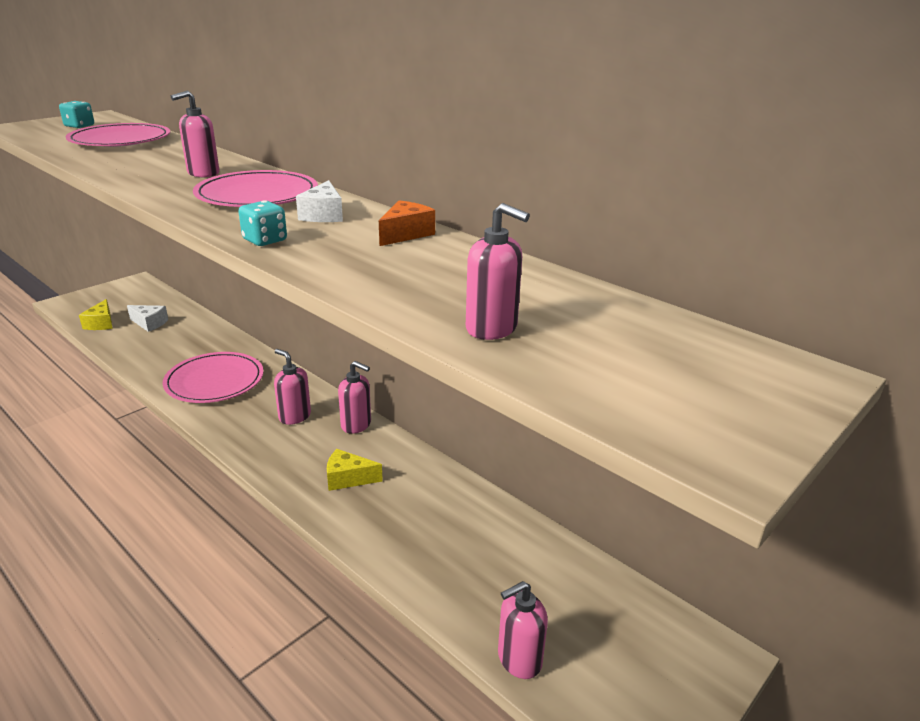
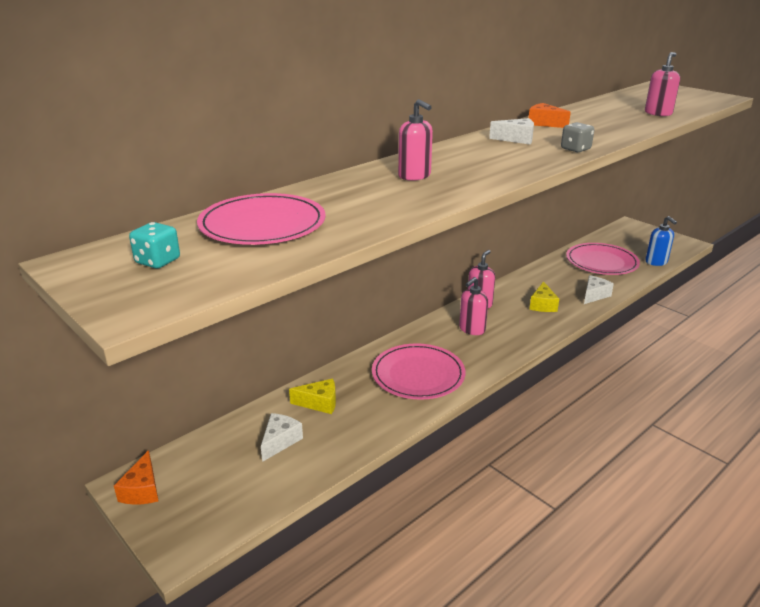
camera: 85 degrees left, 0 degrees up
(101, 323) = (270, 485): yellow cheese -> yellow cheese (319, 403)
(127, 286) = (142, 490): none -> orange cheese
(257, 195) = (475, 156): pink plate -> pink plate (601, 262)
(265, 240) = (575, 149): turquoise dice -> grey dice
(375, 537) = (594, 295): none -> white cheese
(519, 659) = (656, 262): pink soap dispenser -> blue soap dispenser

